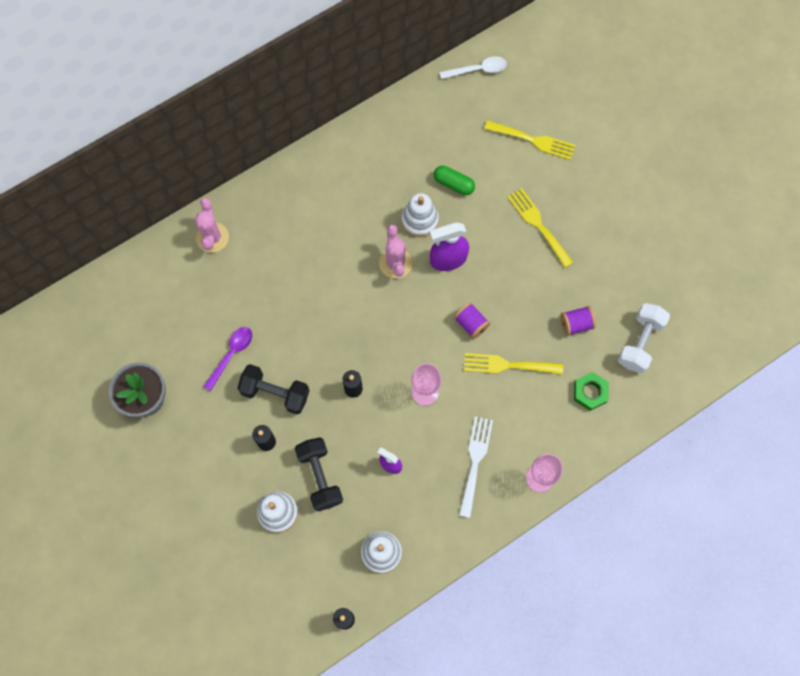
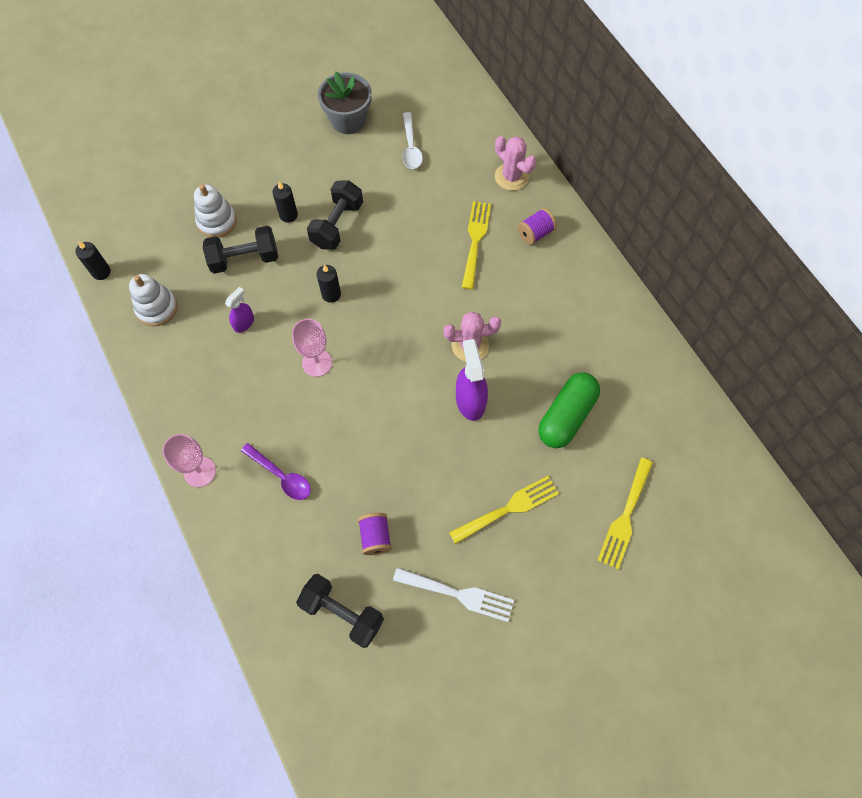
camera: 95 degrees right, 5 degrees down
(212, 237) = (511, 177): pink cactus -> pink cactus turned 45 degrees clockwise
(231, 354) = (383, 189): purple spoon -> purple spoon (281, 476)
(419, 220) = (521, 375): white stacking toy -> none
(453, 184) = (566, 416): green capsule -> green capsule, size x1.61
(471, 324) = (389, 417): purple spool -> purple spool (535, 233)
(475, 461) = (231, 406): white fork -> white fork (458, 594)
(478, 70) = (725, 460): white spoon -> white spoon (411, 147)
(508, 365) = (335, 452): yellow fork -> yellow fork (475, 240)
(590, 392) = (289, 542): green nut -> none
(640, 342) = (342, 613): white dumbbell -> black dumbbell

